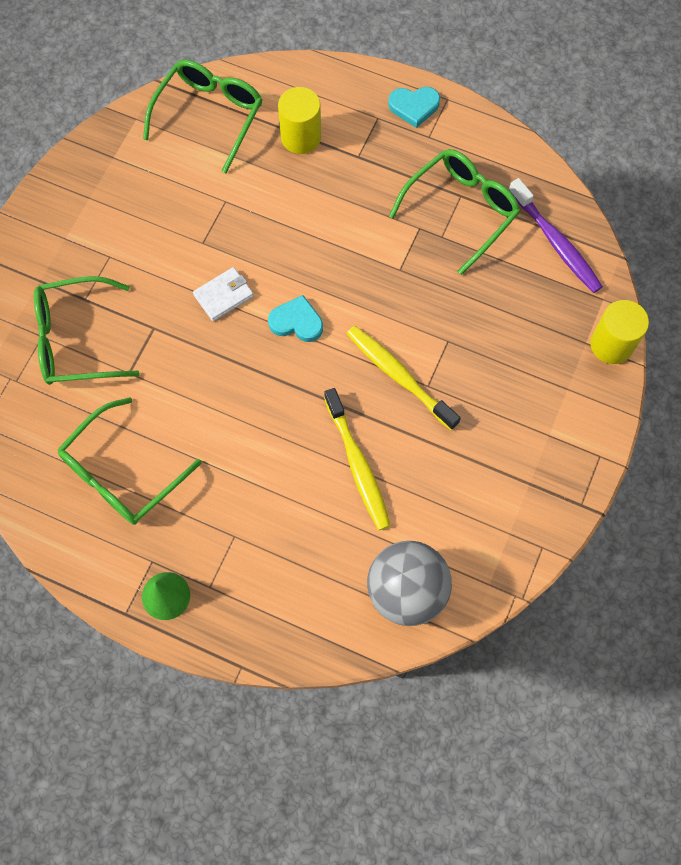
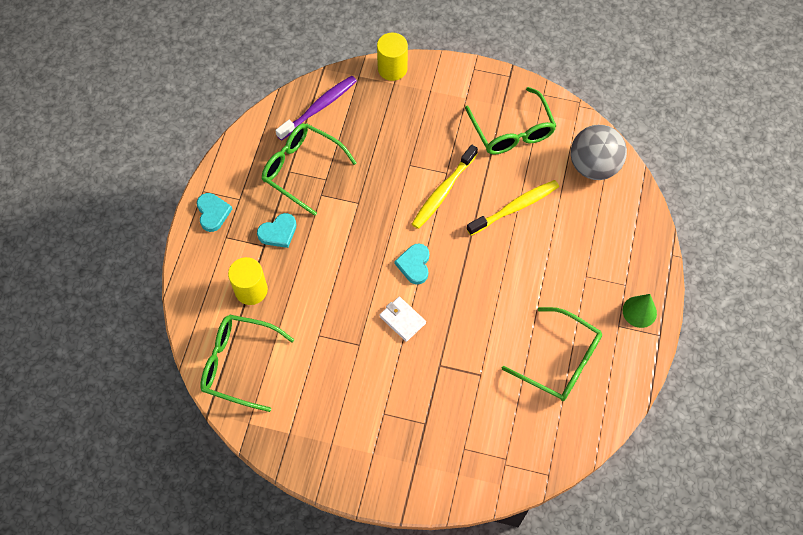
camera: 100 degrees left, 5 degrees down
(76, 340) = (461, 421): green glasses -> green glasses (512, 131)
(373, 174) = (278, 232): none -> turquoise heart

